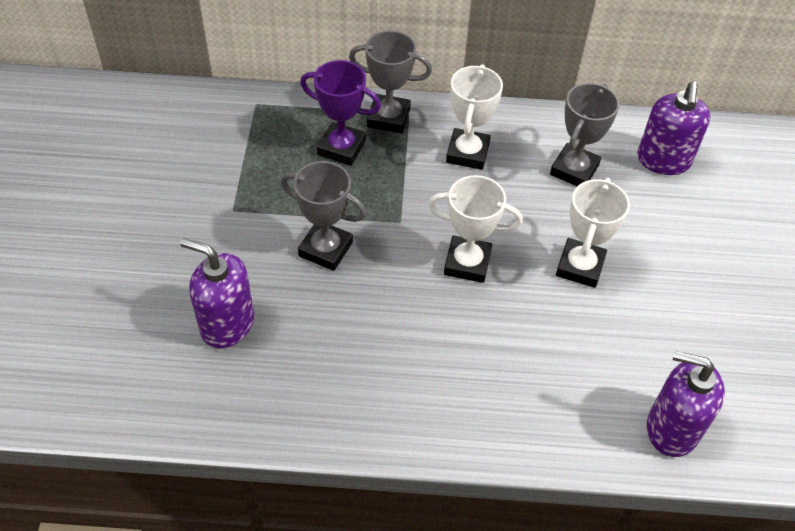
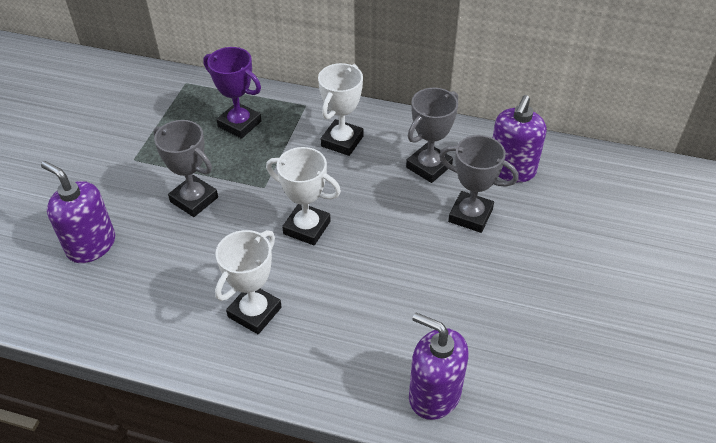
camera: 15 degrees right, 5 degrees down
(388, 118) = (287, 106): grey trophy -> grey trophy (470, 215)
(580, 266) = (403, 245): white trophy -> white trophy (254, 312)

